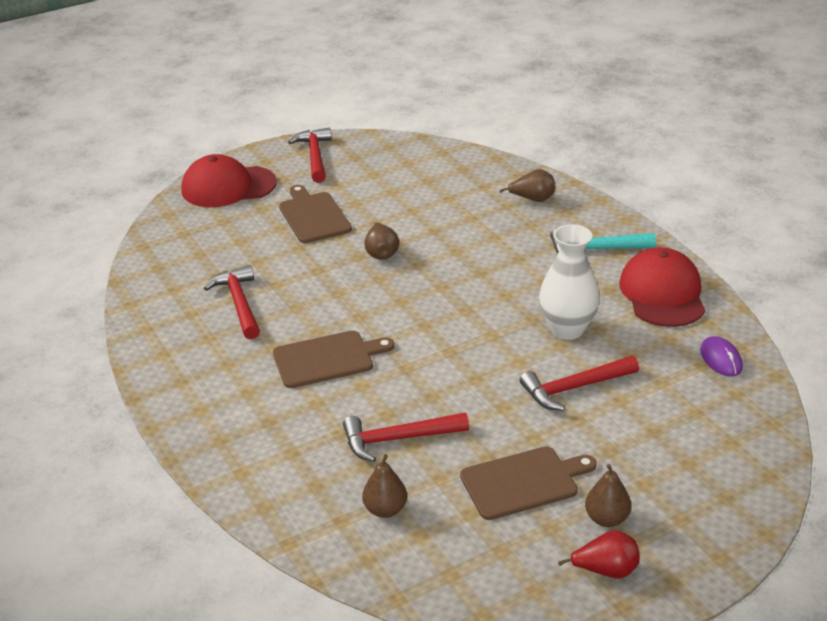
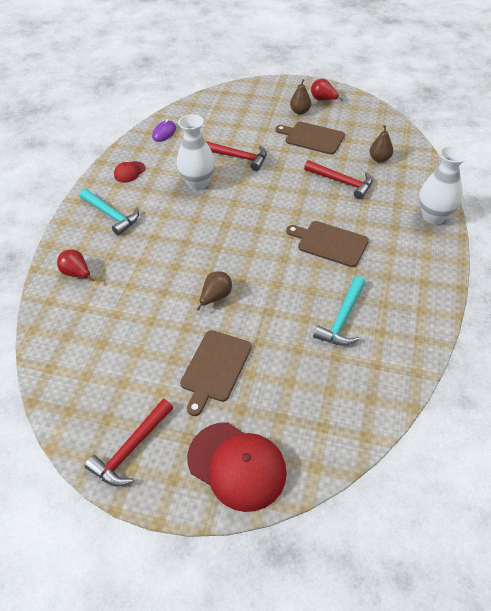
camera: 135 degrees left, 15 degrees up
(229, 466) = (434, 216): none -> white vase
(239, 303) = (342, 318): red hammer -> turquoise hammer
(532, 199) = (77, 273): brown pear -> red pear
(662, 293) = (129, 172): red cap -> red cap, size x0.49

